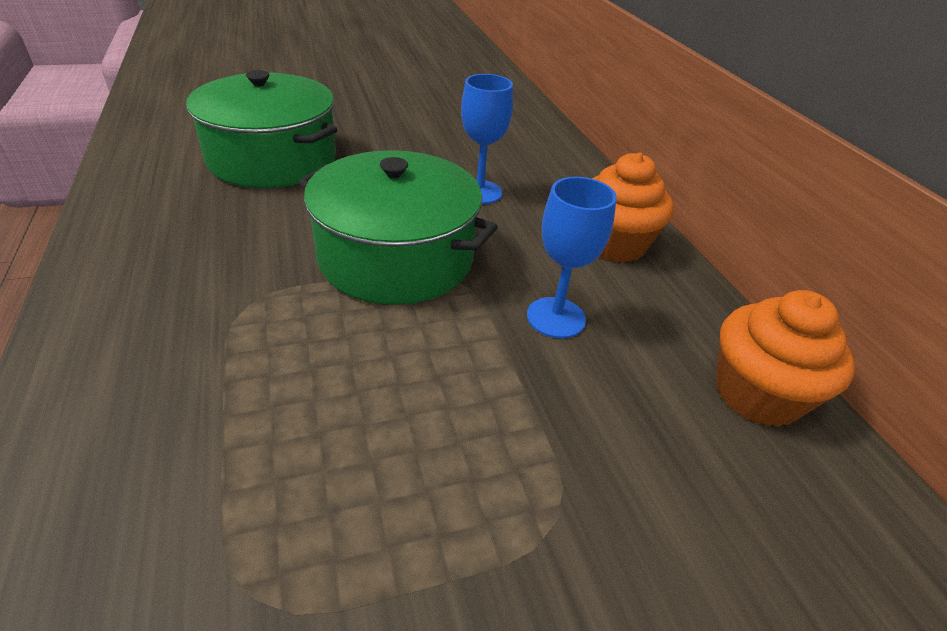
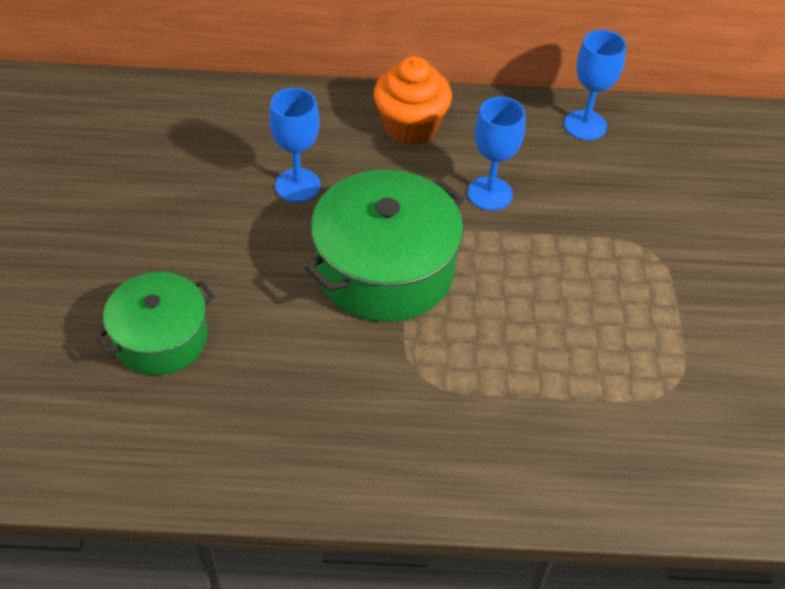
camera: 70 degrees left, 10 degrees up
(272, 159) = (161, 338): green pot -> green pot, size x0.63
(757, 394) = (585, 125): orange cupcake -> blue goblet

